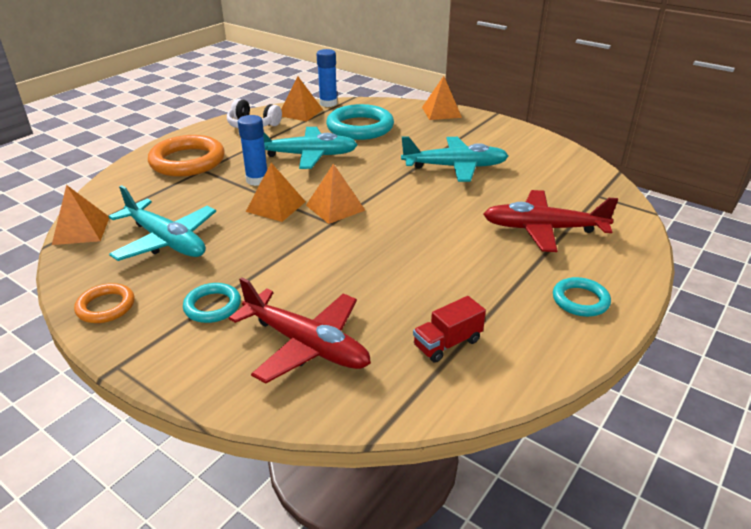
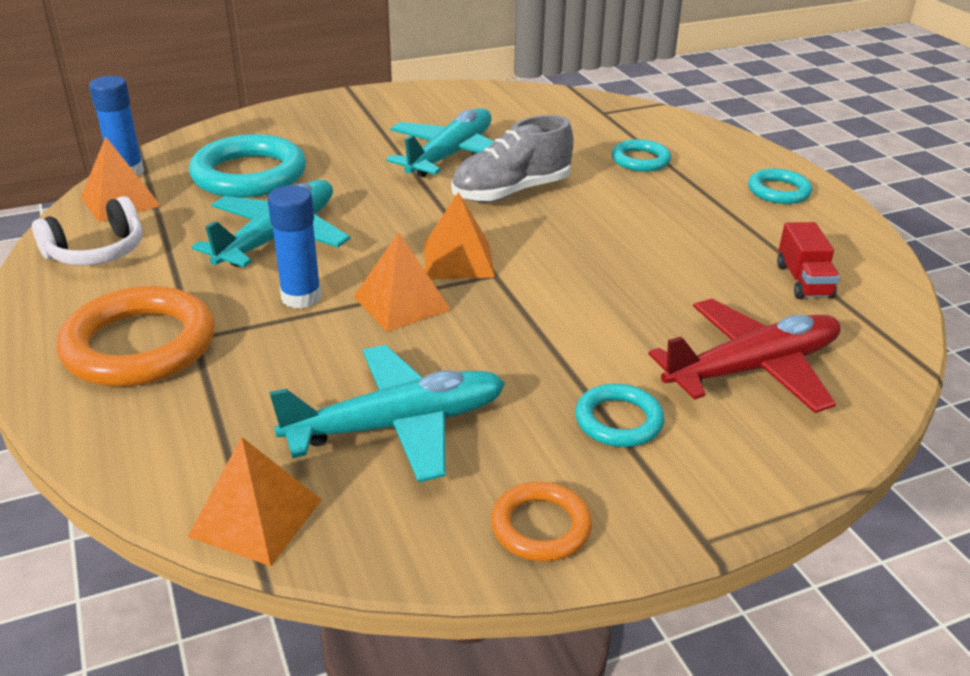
camera: 60 degrees left, 0 degrees up
(434, 198) = (511, 192): none -> grey shoe
(441, 112) = (291, 113): orange pyramid -> none
(544, 229) = (640, 160): red plane -> turquoise ring

